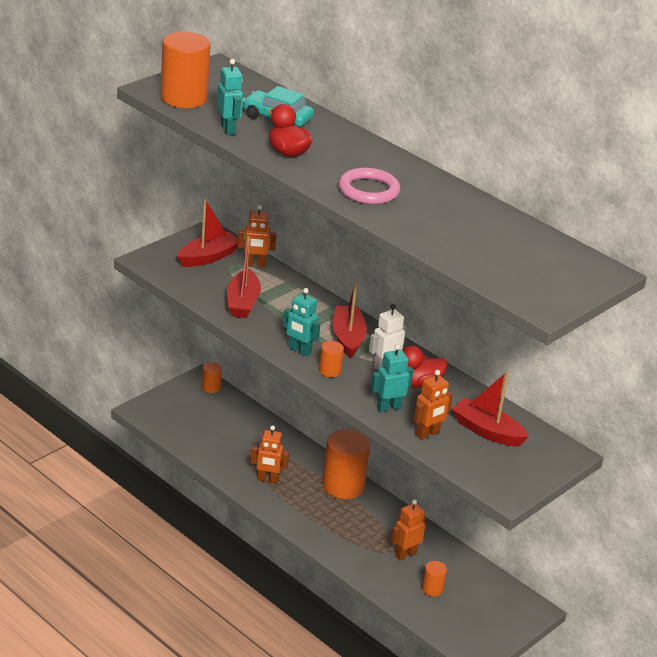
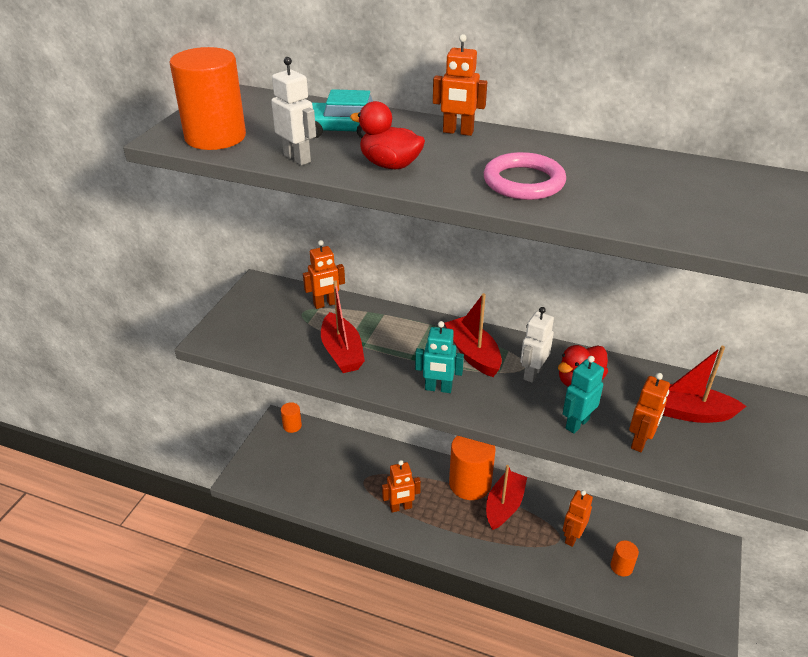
camera: 20 degrees left, 5 degrees up
(208, 257) = (274, 312): red boat -> red boat (504, 505)
(228, 129) = (297, 158): turquoise robot -> white robot
(329, 371) = (486, 401): orange cylinder -> none
(360, 143) = (458, 132): none -> orange robot

